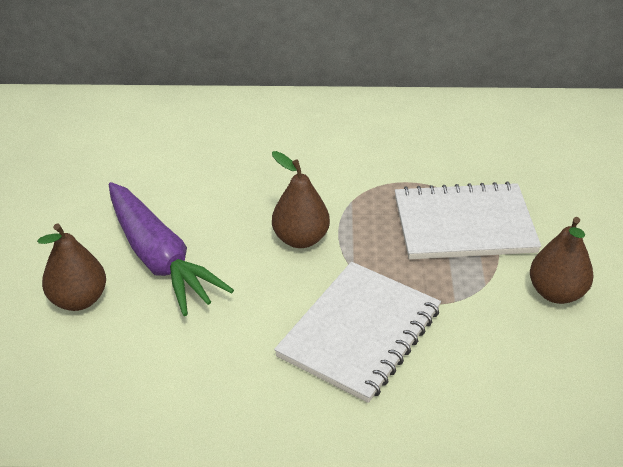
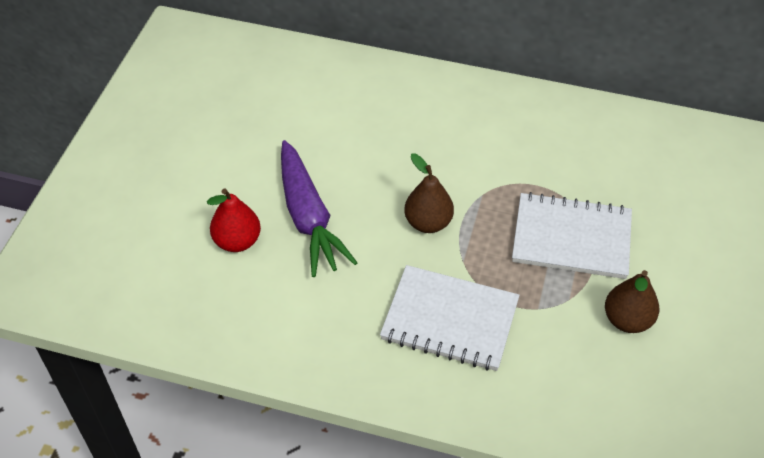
camera: 15 degrees right, 10 degrees up
(78, 299) = (237, 241): brown pear -> red pear
(359, 333) = (450, 320): white notebook -> white notebook turned 60 degrees clockwise

